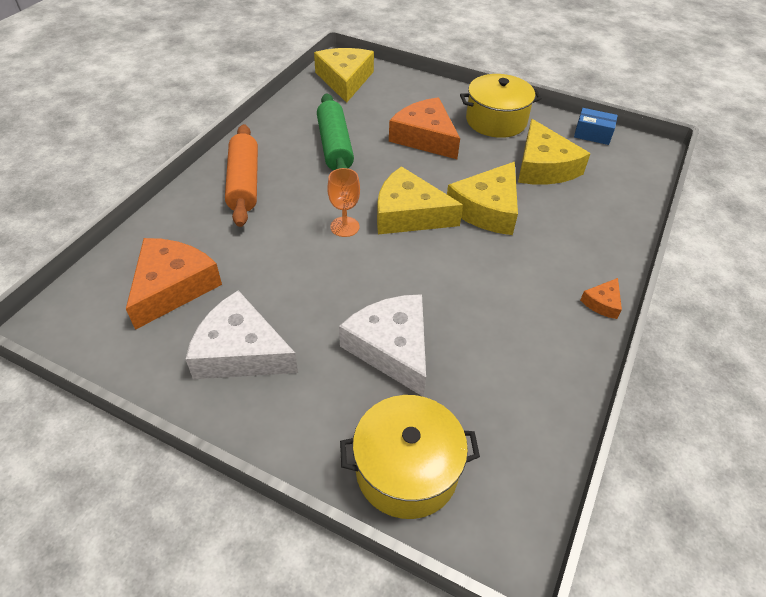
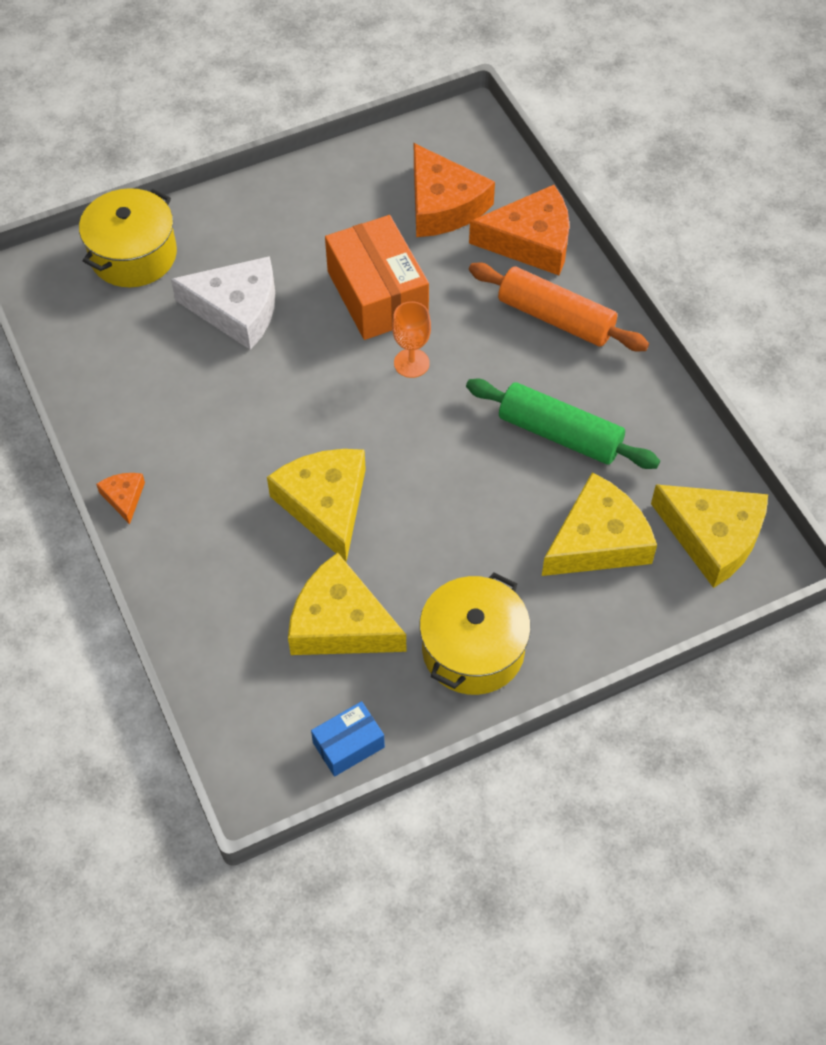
camera: 130 degrees right, 10 degrees up
(240, 351) = (328, 216): white cheese -> none
(300, 275) = (377, 294): none -> orange box
(408, 214) = (382, 428): yellow cheese -> yellow cheese (598, 540)
(425, 137) = (503, 538): orange cheese -> orange cheese (531, 241)

